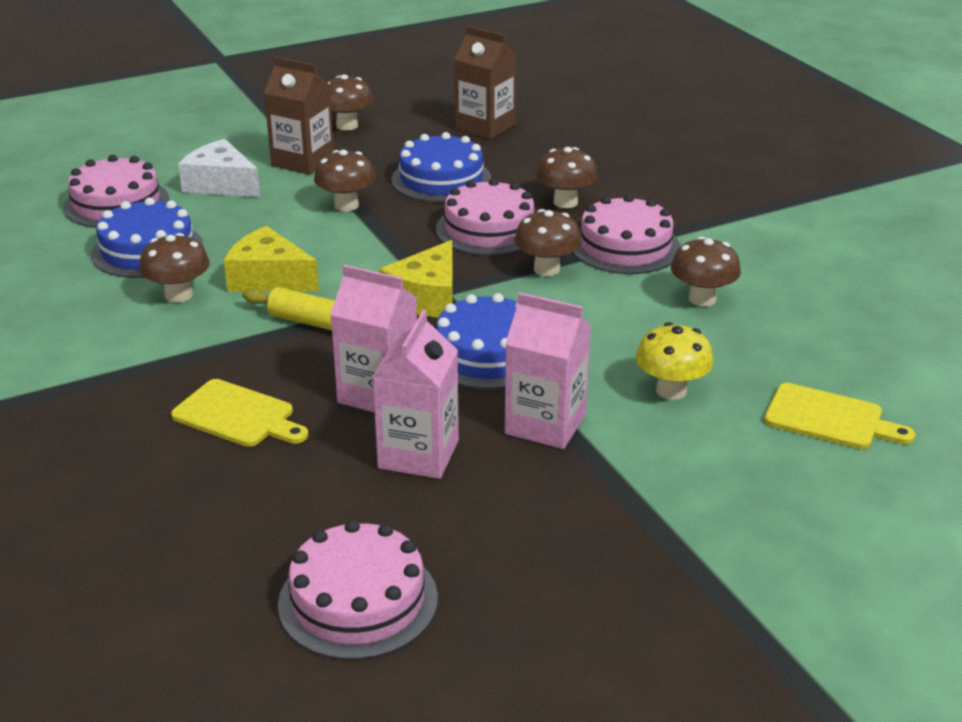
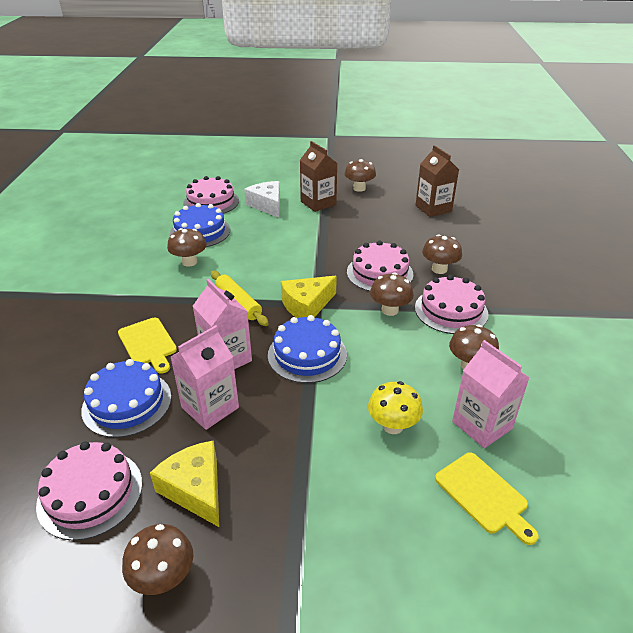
camera: 30 degrees right, 5 degrees up
(269, 278) = (239, 266): yellow cheese -> yellow cheese (195, 489)
(346, 205) = (316, 235): brown mushroom -> brown mushroom (163, 577)
(441, 179) = (380, 234): blue cake -> blue cake (127, 403)
(545, 424) = (296, 417): pink carton -> pink carton (482, 425)

